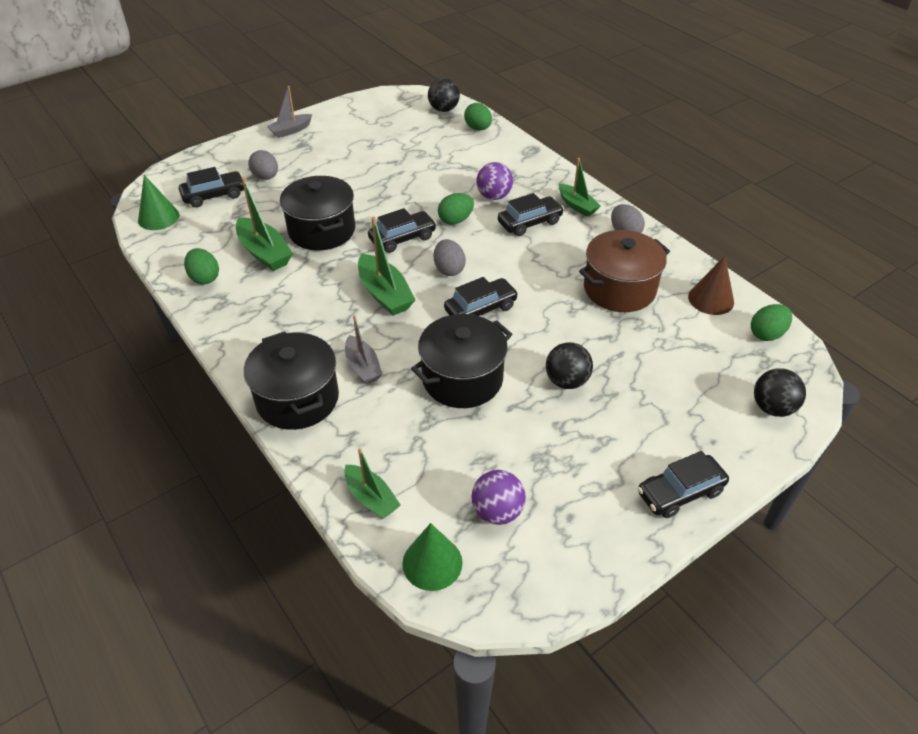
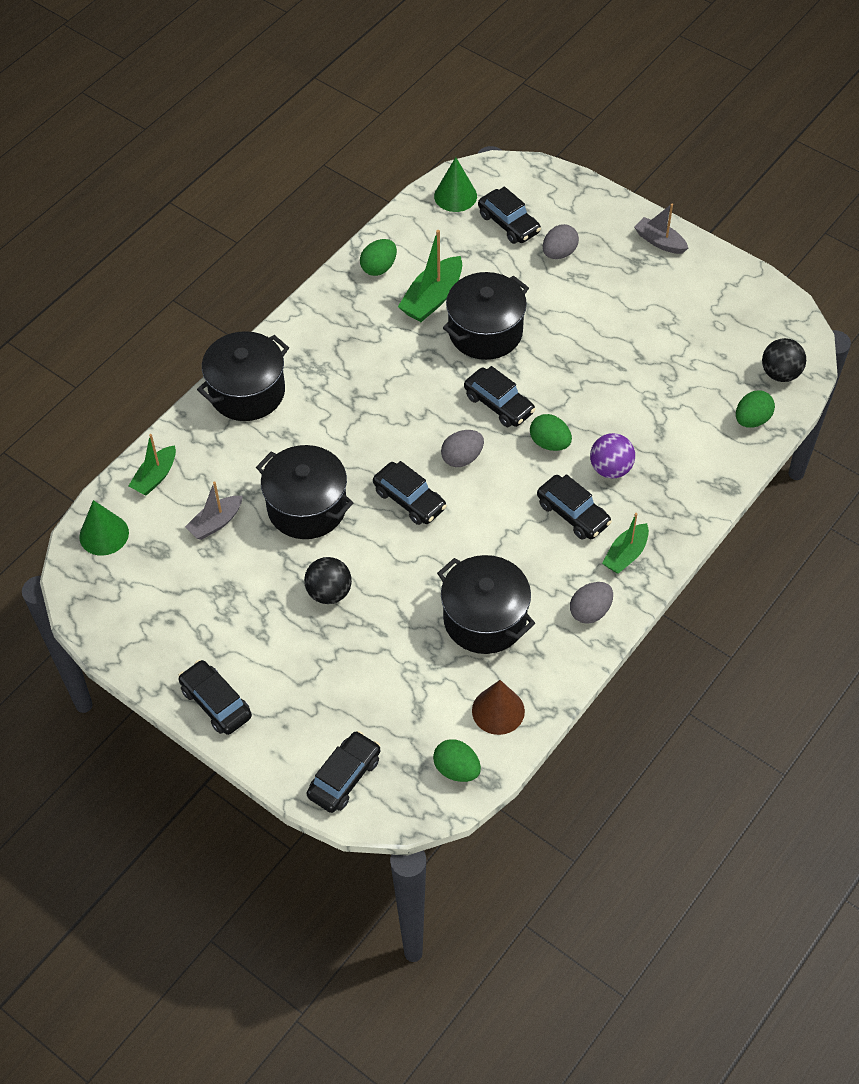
camera: 75 degrees right, 10 degrees up
(363, 366) = (300, 427): grey boat -> grey boat (216, 523)
(385, 294) = (404, 414): green boat -> none
(497, 511) = (162, 567): purple ball -> none
(619, 289) = (485, 619): brown pot -> black pot
(772, 408) = (344, 777): black ball -> black car

